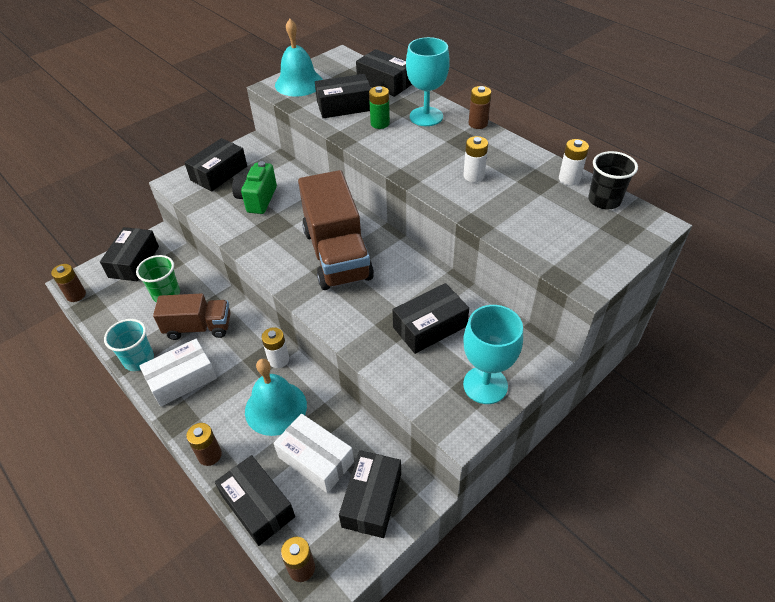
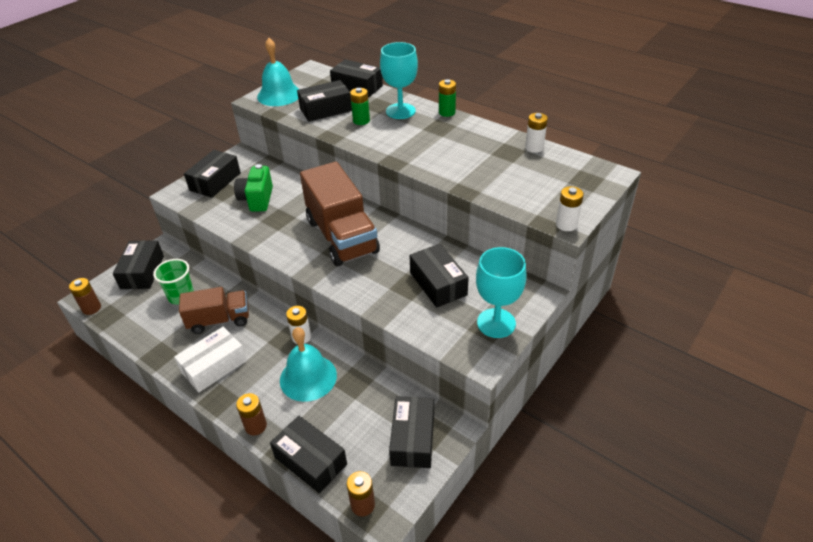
camera: 10 degrees left, 5 degrees down
(139, 360) = (168, 355): turquoise cup -> none
(316, 459) = (355, 414): white box -> none
(430, 326) = (438, 284): black box -> black box turned 75 degrees counterclockwise
(473, 176) = (453, 154): white battery -> white battery (566, 224)
(478, 124) = (447, 112): brown battery -> green battery
(604, 200) = (566, 161): black cup -> none

